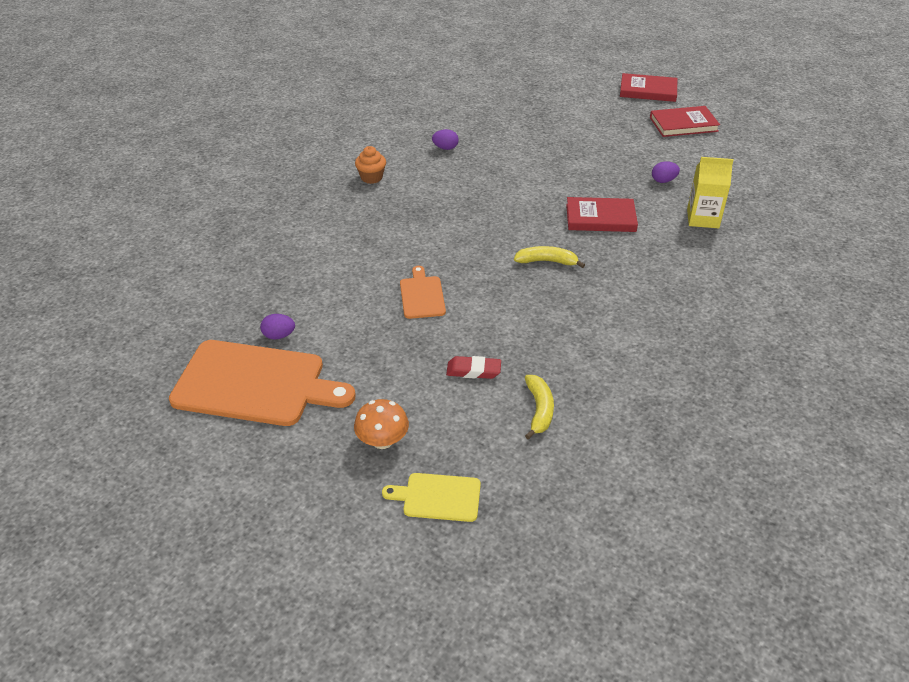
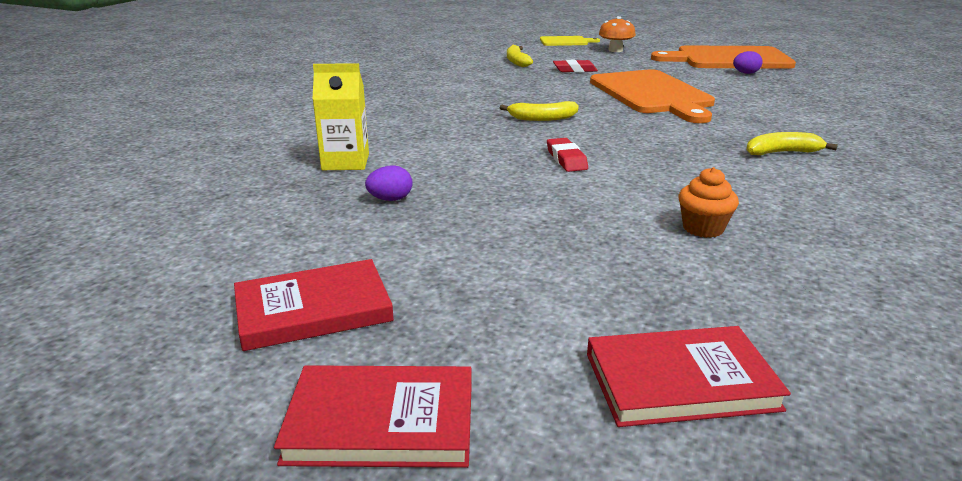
camera: 170 degrees right, 15 degrees down
(371, 177) = (841, 170): orange cupcake -> orange cupcake (703, 228)
(390, 197) = (782, 152): none -> yellow banana
(422, 295) = (652, 94): orange cutting board -> orange cutting board, size x2.05
(445, 148) = (785, 216): purple egg -> none
(546, 206) = (566, 159): none -> red eraser
(600, 218) = (487, 153): red book -> red book (680, 381)

